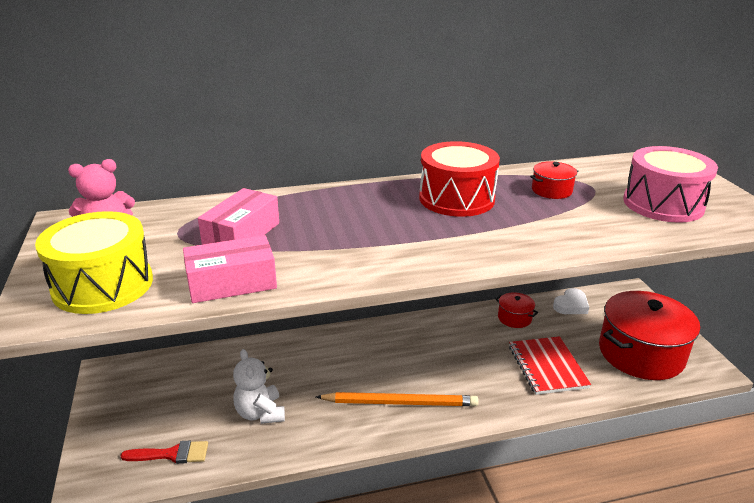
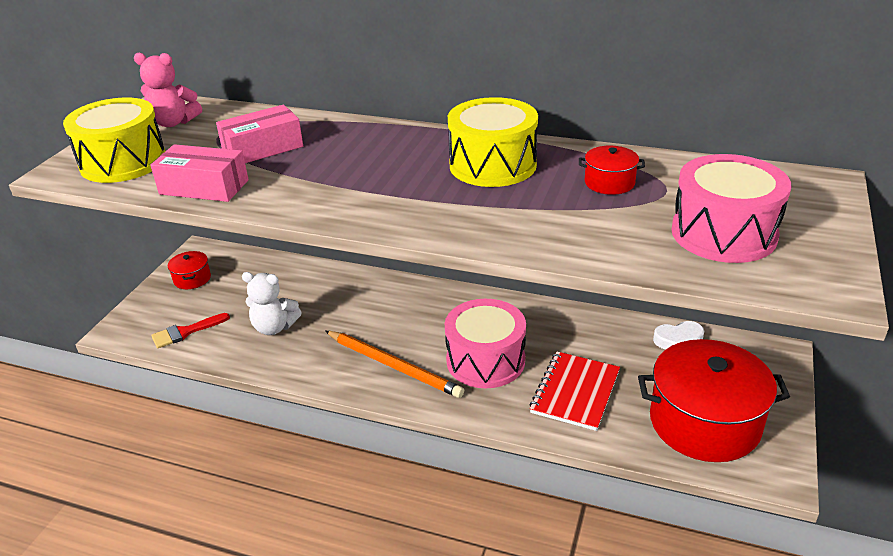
camera: 35 degrees right, 5 degrees up
(172, 454) = (185, 332): red brush -> red brush turned 120 degrees clockwise
(260, 413) = (274, 327): white teddy bear -> white teddy bear turned 90 degrees counterclockwise
(456, 198) = (492, 165): red drum -> yellow drum
(464, 369) = (485, 360): none -> pink drum
(514, 318) = (595, 331): red pot -> red pot (192, 279)

